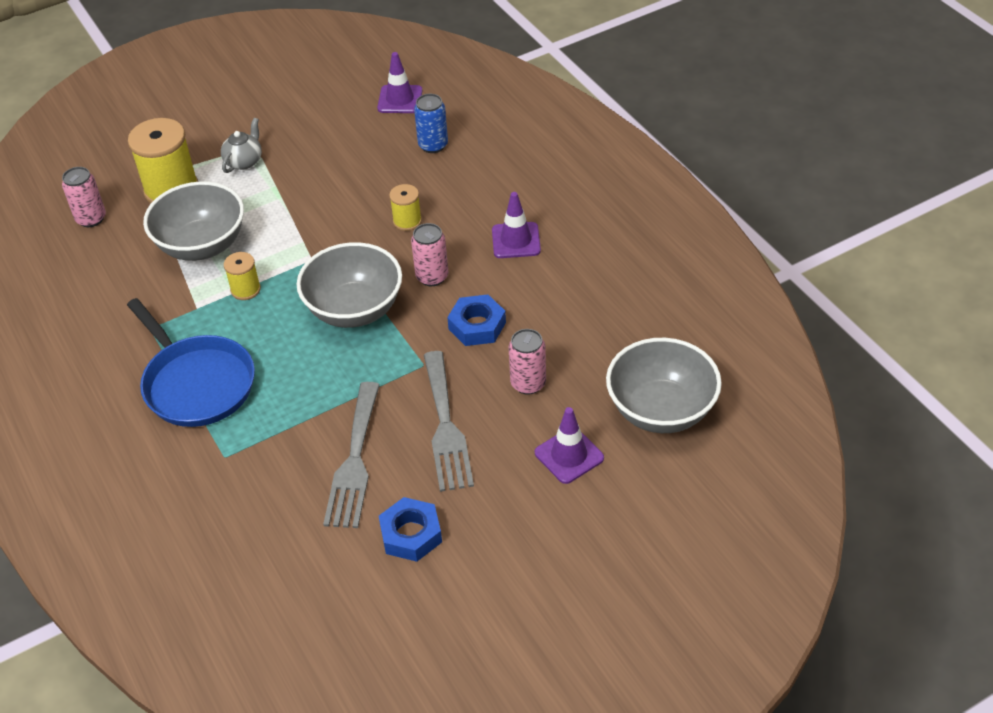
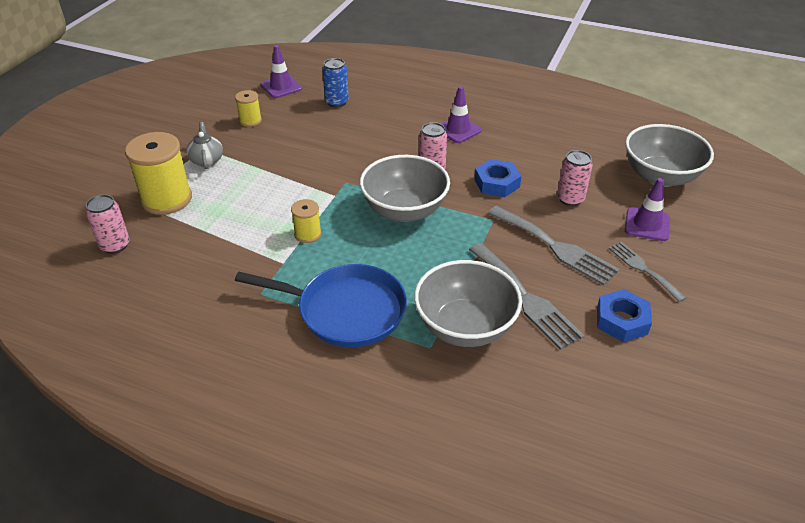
camera: 40 degrees left, 5 degrees down
(202, 245) = (237, 222): grey bowl -> grey bowl (465, 327)
(407, 221) = (374, 147): yellow spool -> yellow spool (250, 121)
(499, 498) = (643, 269): none -> grey fork

